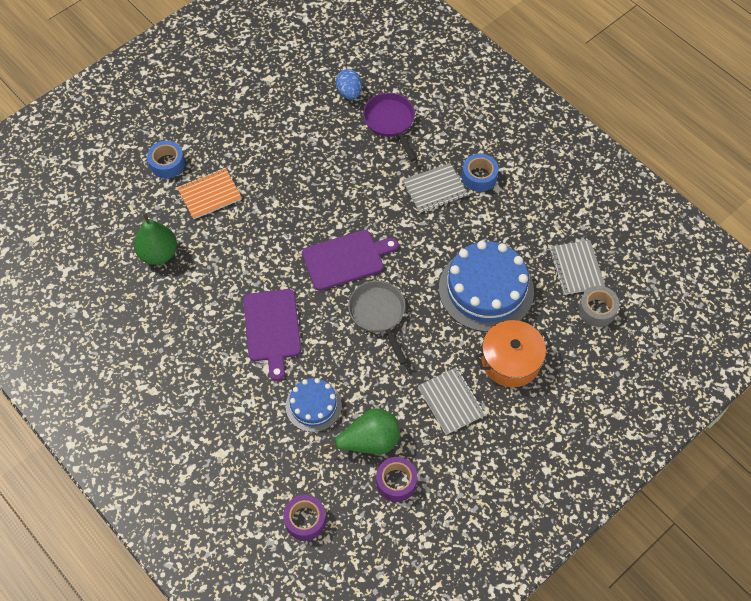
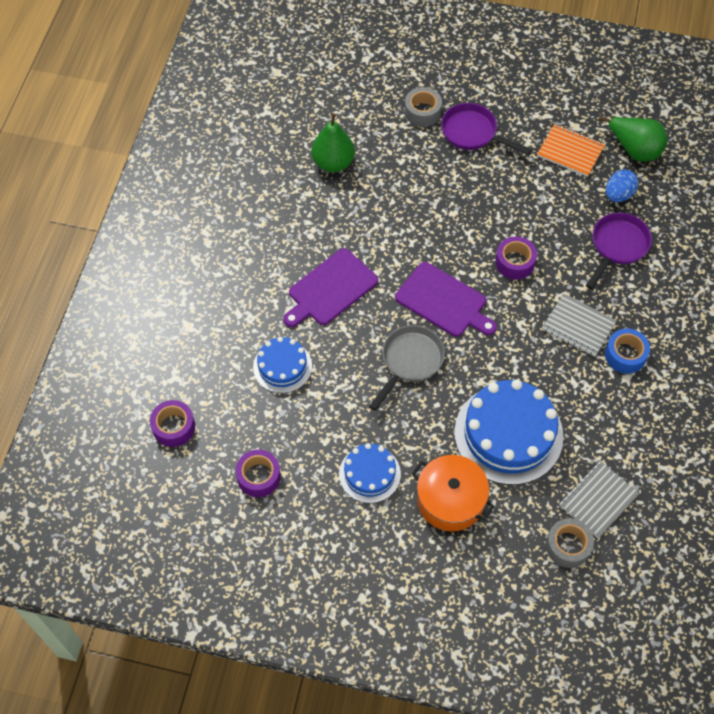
camera: 55 degrees right, 0 degrees up
(167, 164) = (422, 112): blue tape -> grey tape
(210, 194) = (419, 160): orange notebook -> orange notebook (570, 151)
(216, 144) = (473, 133): none -> purple pan
(351, 192) = (515, 262): none -> purple tape
(369, 441) = (281, 431): green pear -> green pear (634, 149)
(451, 401) = (369, 474): grey notebook -> blue cake

